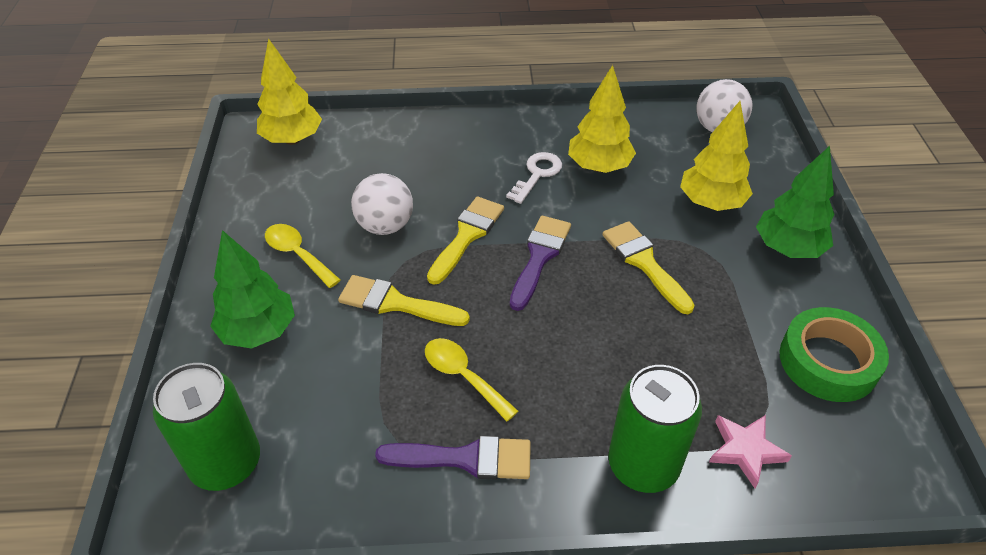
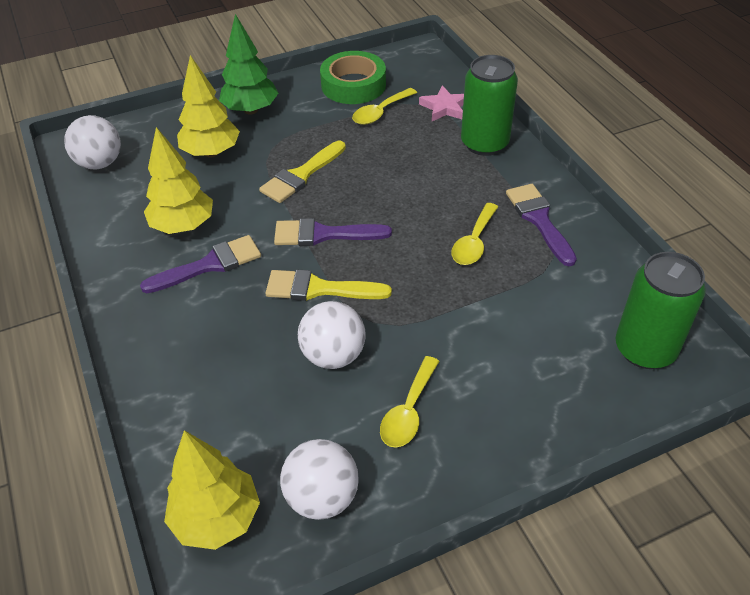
camera: 110 degrees left, 0 degrees up
(259, 331) = (517, 394): green tree -> none
(266, 189) = (322, 497): none -> white ball
(395, 303) = (427, 309): yellow brush -> none
(537, 174) = (209, 265): white key -> purple brush
(751, 370) = (380, 112): none -> yellow spoon

